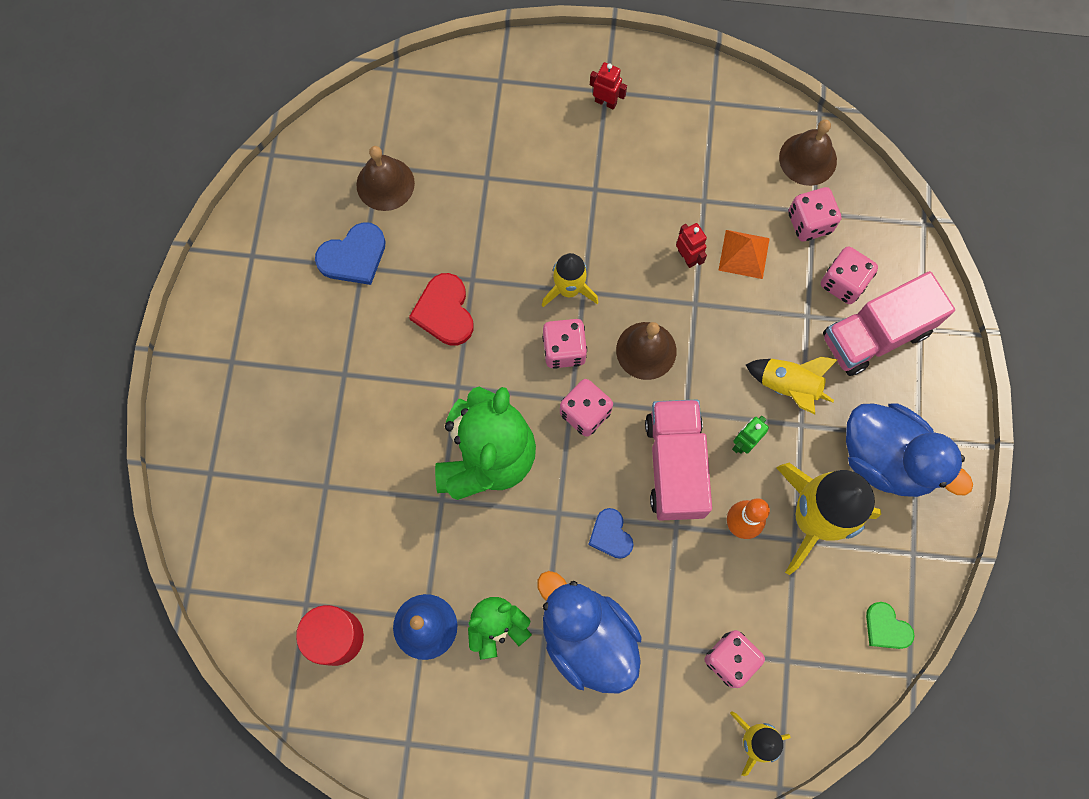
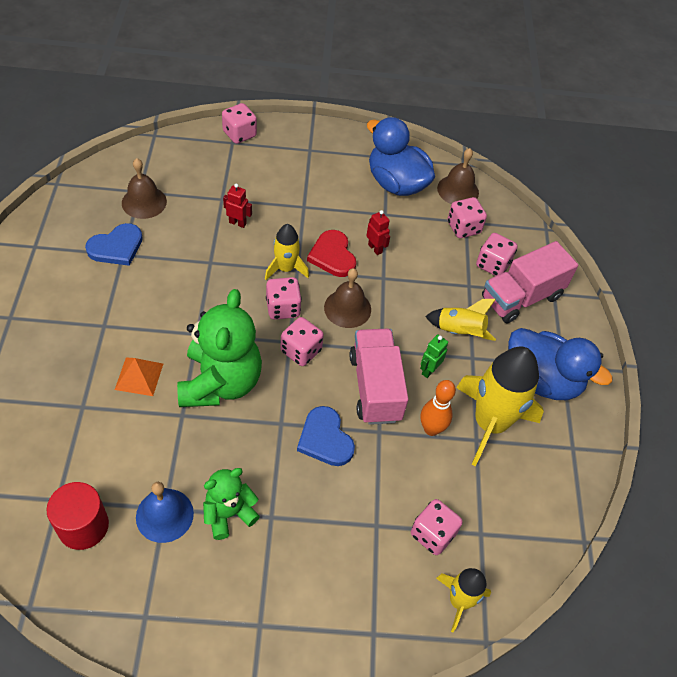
camera: 10 degrees left, 20 degrees down
(444, 311) = (188, 283): red heart -> red heart (332, 256)
(510, 65) = (239, 134): none -> pink dice
(587, 638) = (308, 520): blue duck -> blue duck (396, 183)
(605, 102) = (310, 156): red robot -> red robot (237, 223)
(610, 535) = (325, 439): blue heart -> blue heart, size x1.52
(744, 254) = (417, 247): orange pyramid -> orange pyramid (139, 376)
(886, 628) = (559, 505): green heart -> none

